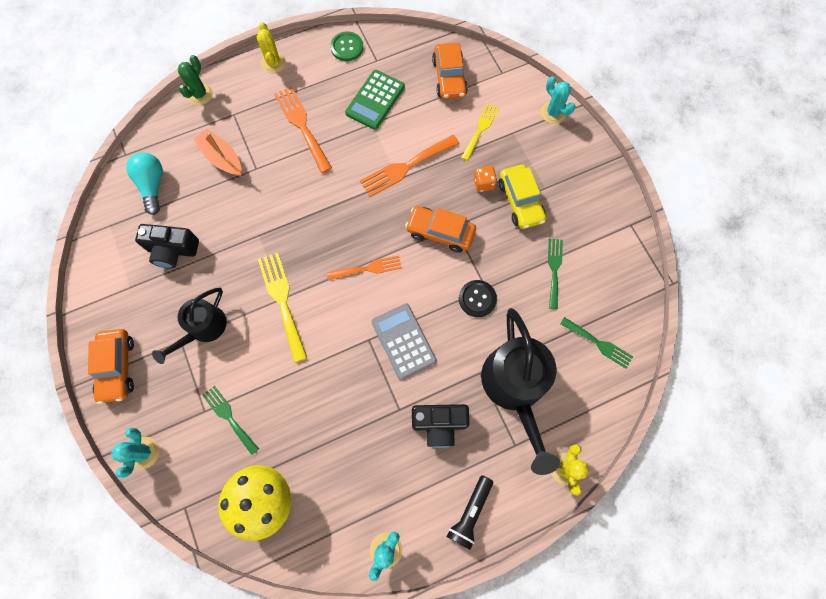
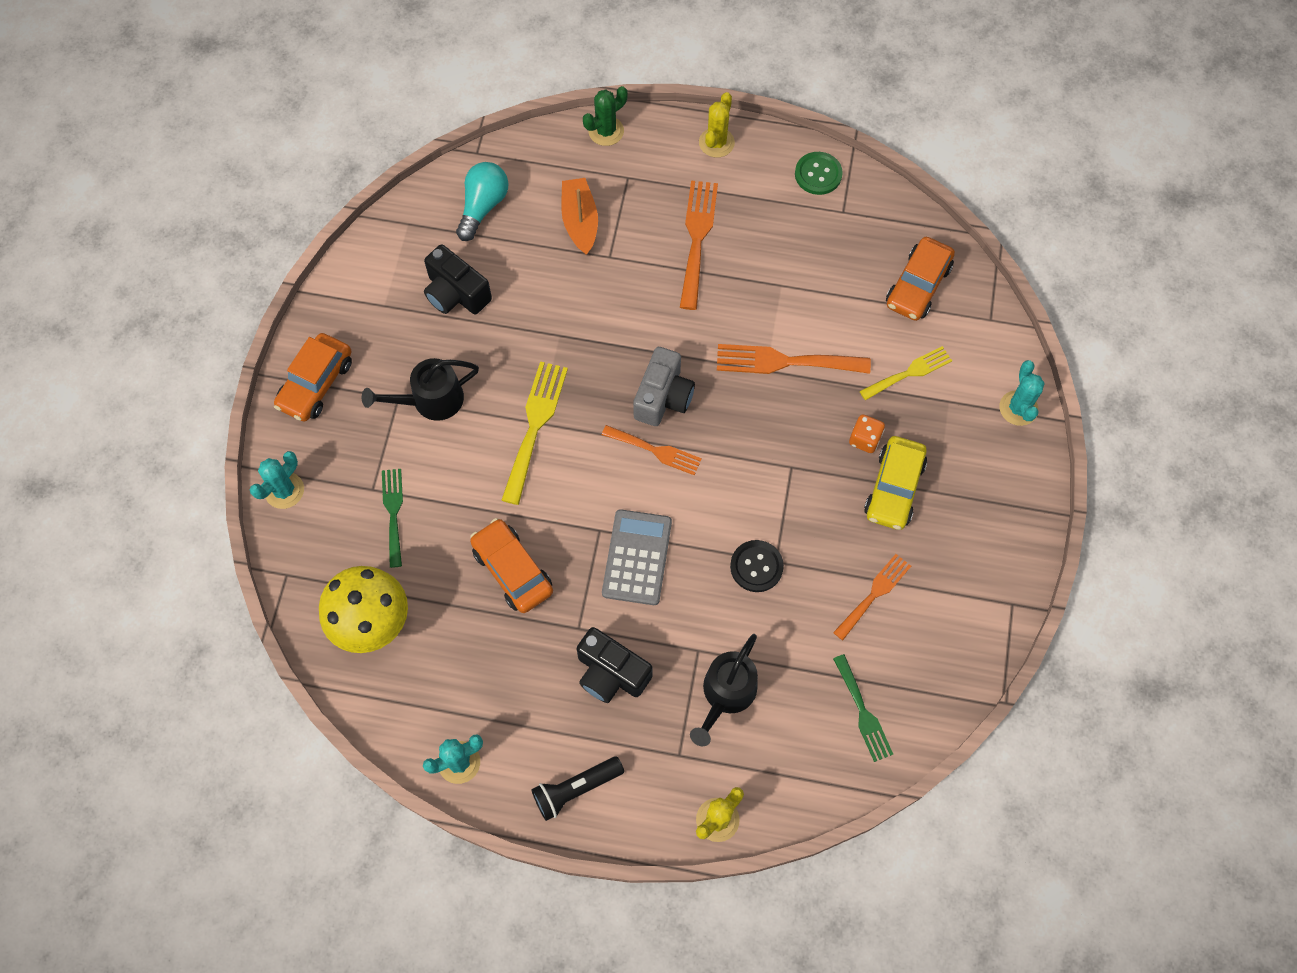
camera: 35 degrees right, 5 degrees down
(349, 233) = (663, 397): none -> grey camera
(375, 100) = (806, 259): green calculator -> none
(440, 232) = (769, 463): orange car -> orange car (512, 570)
(515, 388) = (725, 695): black watering can -> black watering can, size x0.60
(554, 269) = (874, 594): green fork -> orange fork

